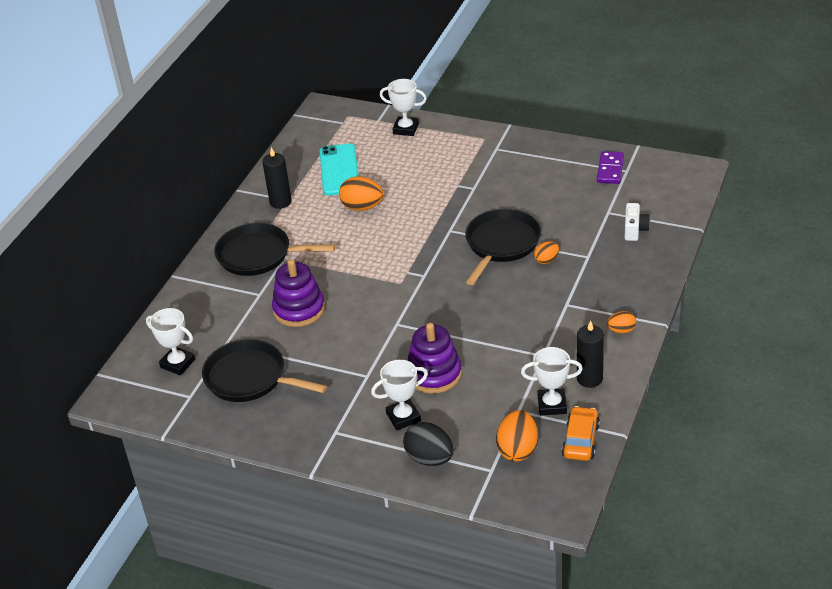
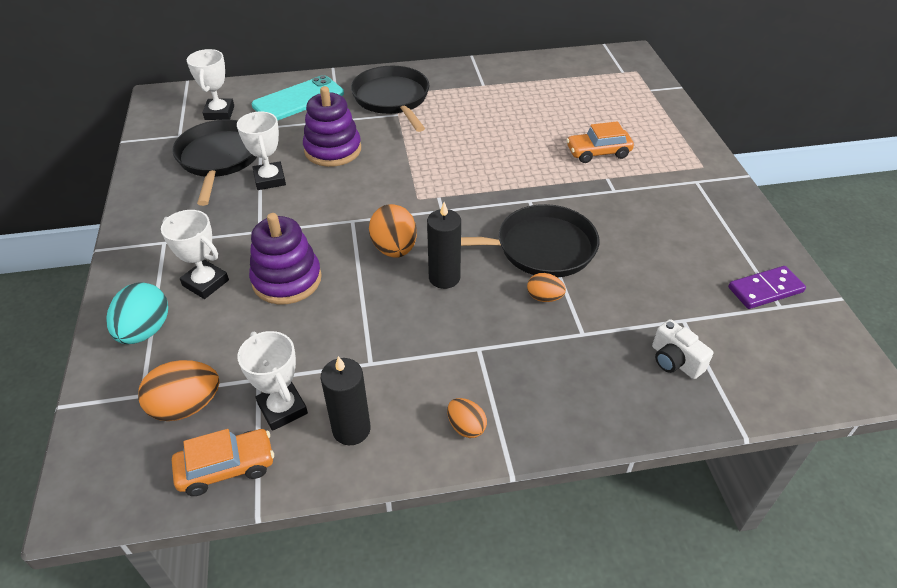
camera: 55 degrees right, 5 degrees up
(280, 202) = (476, 82): black candle -> black candle (444, 277)
(339, 170) = (552, 96): turquoise phone -> turquoise phone (298, 99)
(362, 207) = (512, 130): orange egg -> orange egg (394, 249)
(405, 129) = (657, 110): white trophy -> white trophy (270, 179)
(427, 177) = (598, 152): none -> orange car
(429, 458) = (145, 331): black egg -> turquoise egg
(635, 230) = (675, 361): white camera -> white camera turned 75 degrees clockwise

